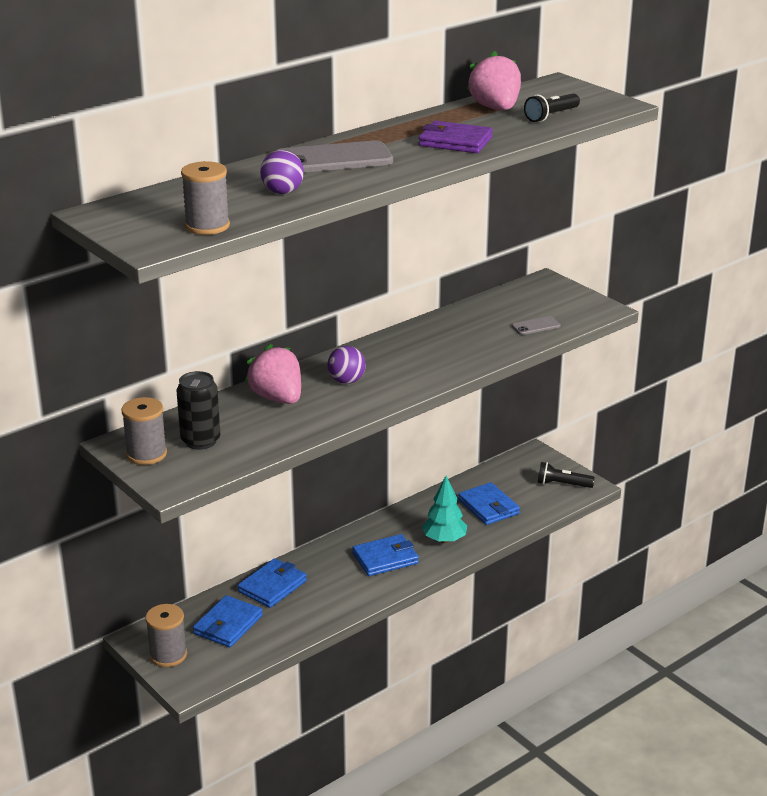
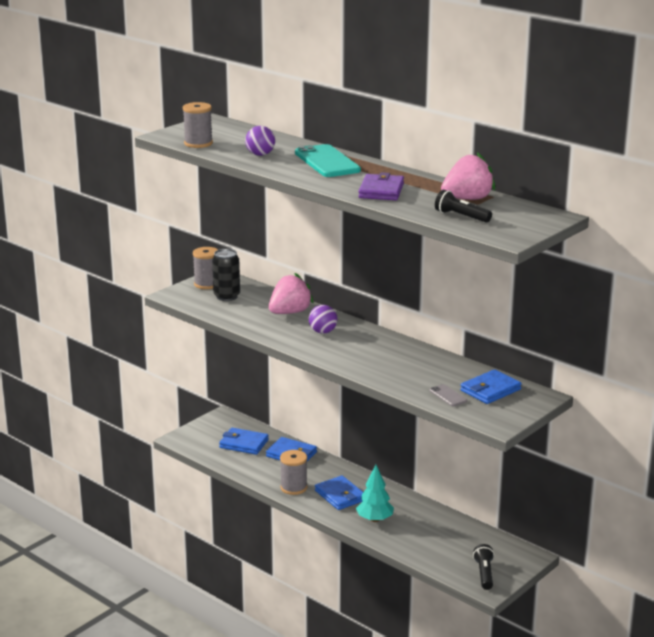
camera: 80 degrees right, 5 degrees down
(168, 655) = (208, 428): grey spool -> grey spool (293, 488)
(333, 159) = (327, 162): grey phone -> turquoise phone
(488, 507) = (431, 537): blue wallet -> blue wallet (490, 390)

